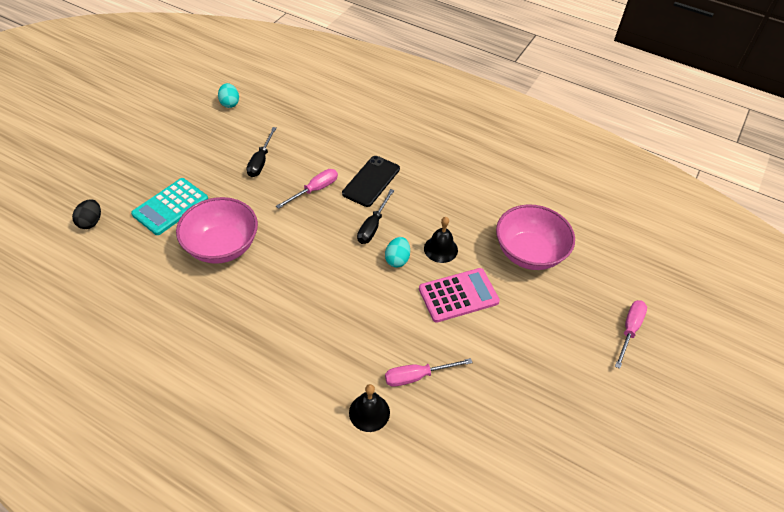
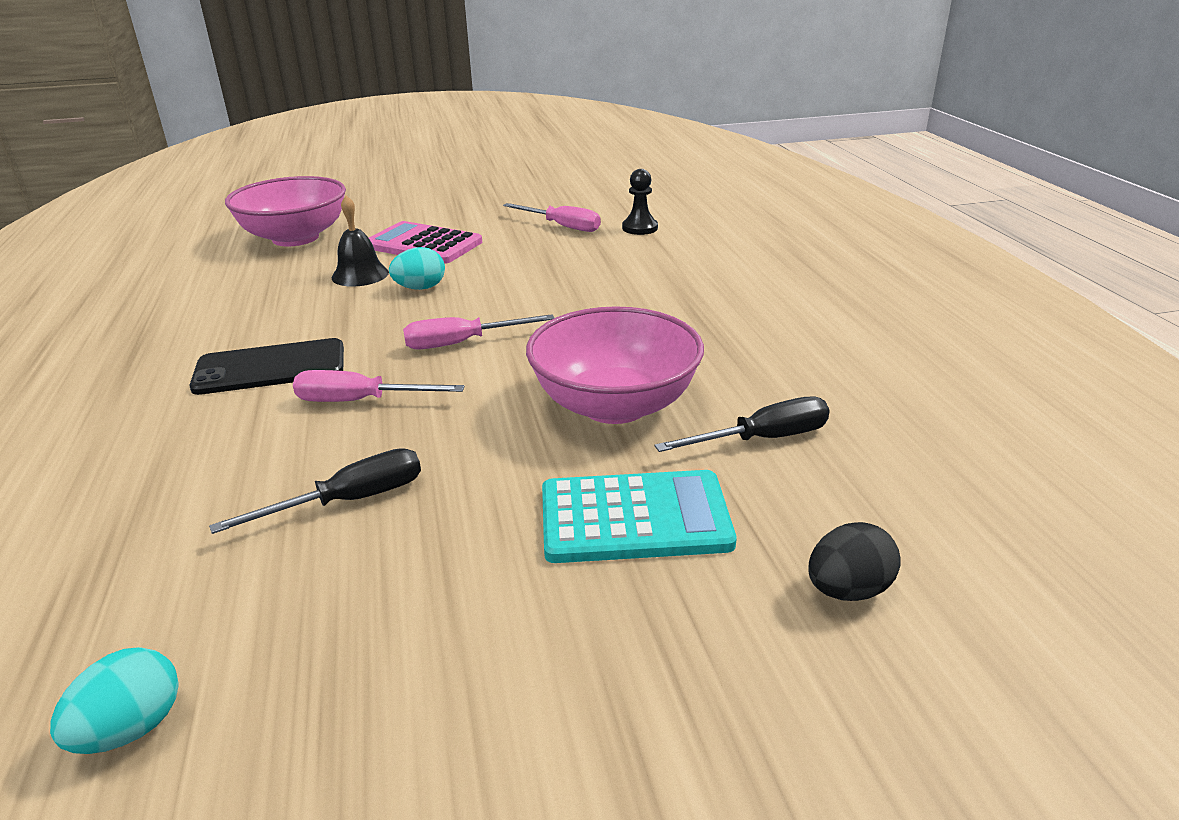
camera: 130 degrees left, 20 degrees down
(369, 412) = (640, 228): black bell -> black pawn
(373, 226) = (379, 324): black screwdriver -> black screwdriver (762, 439)
(629, 330) = (350, 184): pink screwdriver -> pink screwdriver (462, 343)

